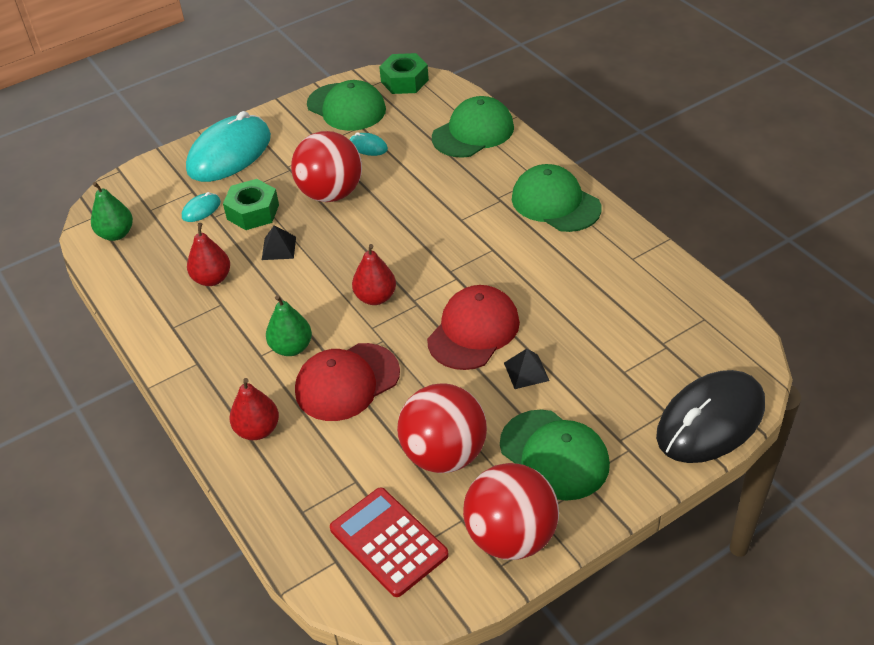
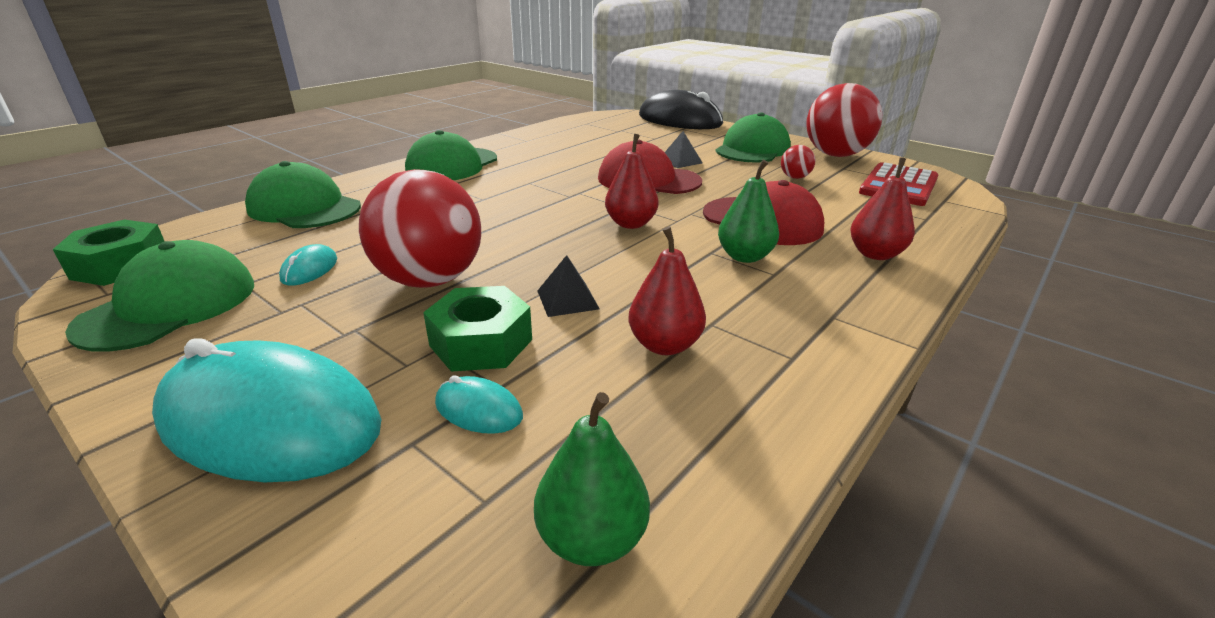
camera: 110 degrees left, 15 degrees down
(444, 454) = (794, 177): red ball -> red ball, size x0.43

